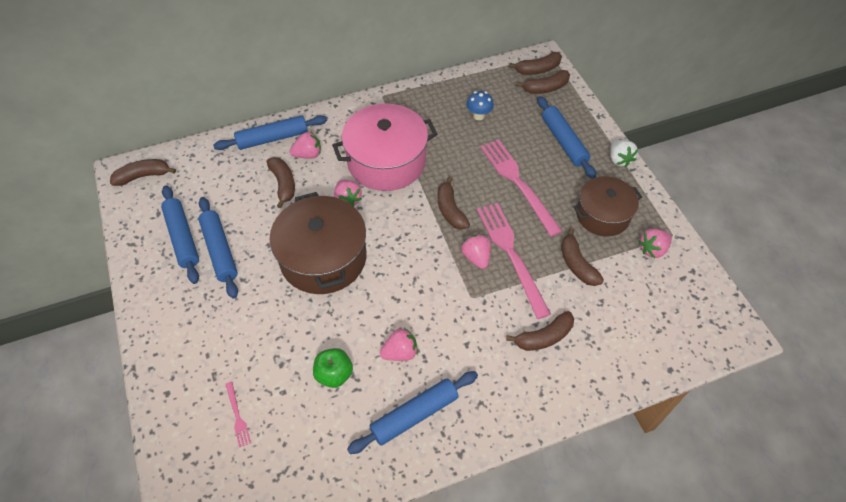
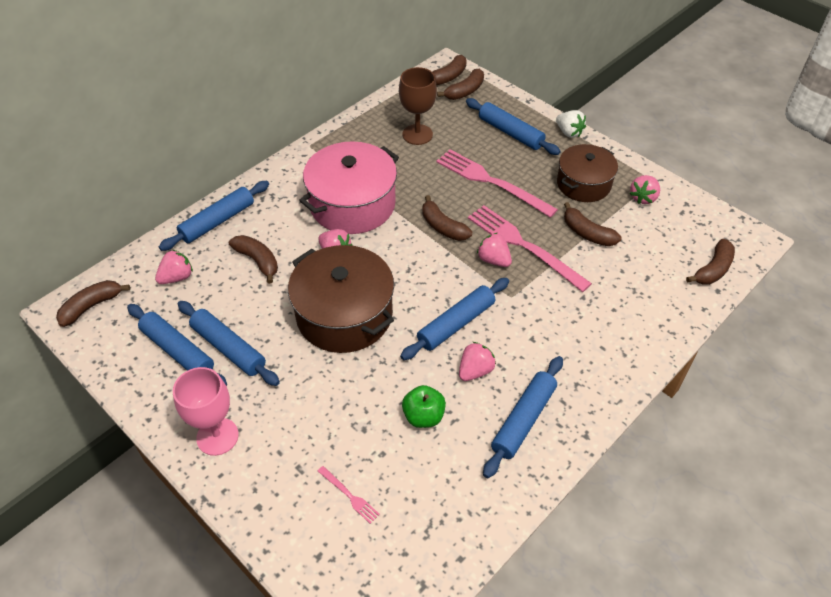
camera: 25 degrees left, 5 degrees down
(170, 321) = (217, 436): none -> pink goblet
(308, 154) = (266, 224): pink strawberry -> pink strawberry (177, 277)
(409, 303) = (456, 324): none -> blue rolling pin
(479, 116) = (417, 134): blue mushroom -> brown goblet
(543, 337) = (597, 305): brown banana -> brown banana (713, 269)

